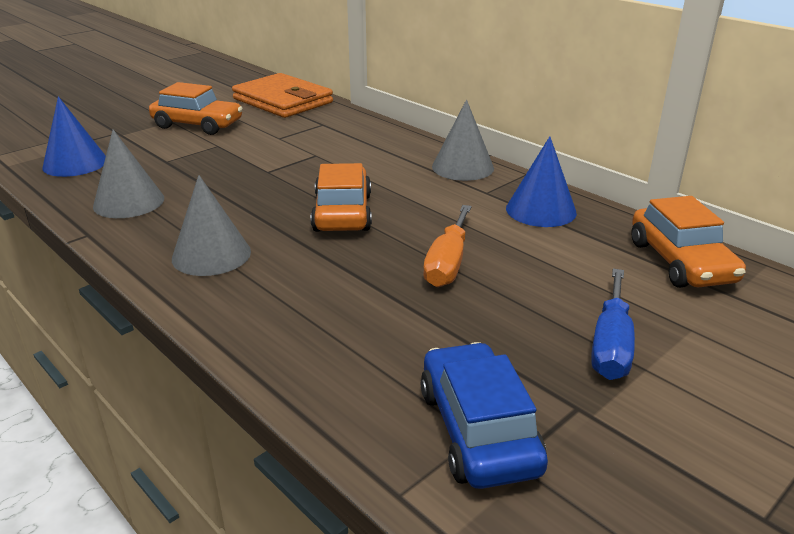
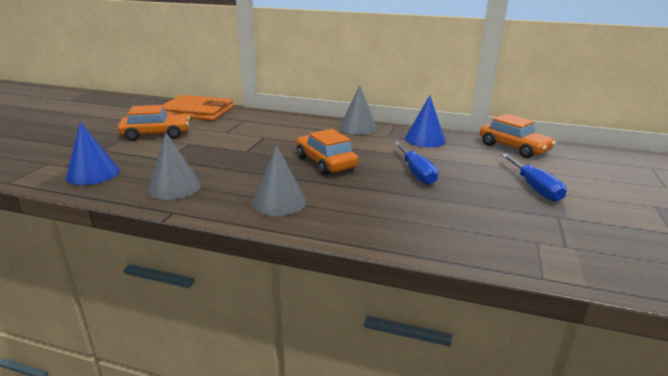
camera: 30 degrees left, 5 degrees down
(447, 263) = (416, 173): orange screwdriver -> blue screwdriver
(478, 430) = (534, 239): blue car -> none

